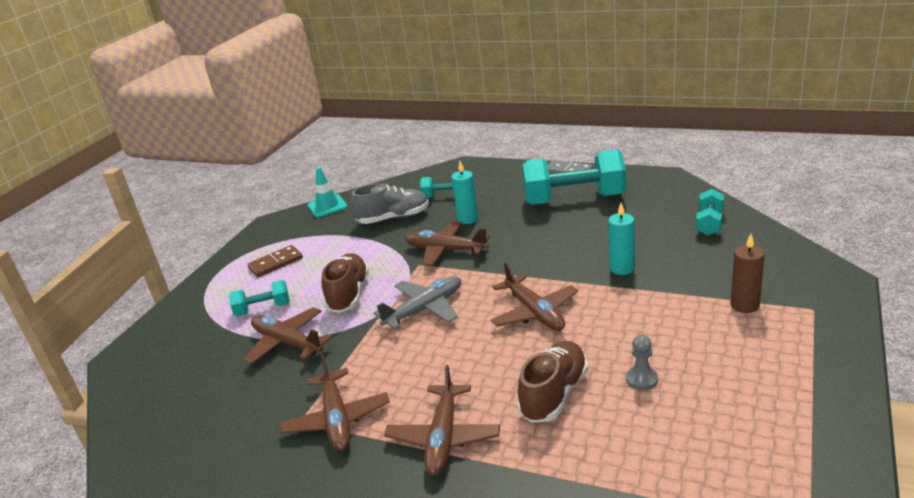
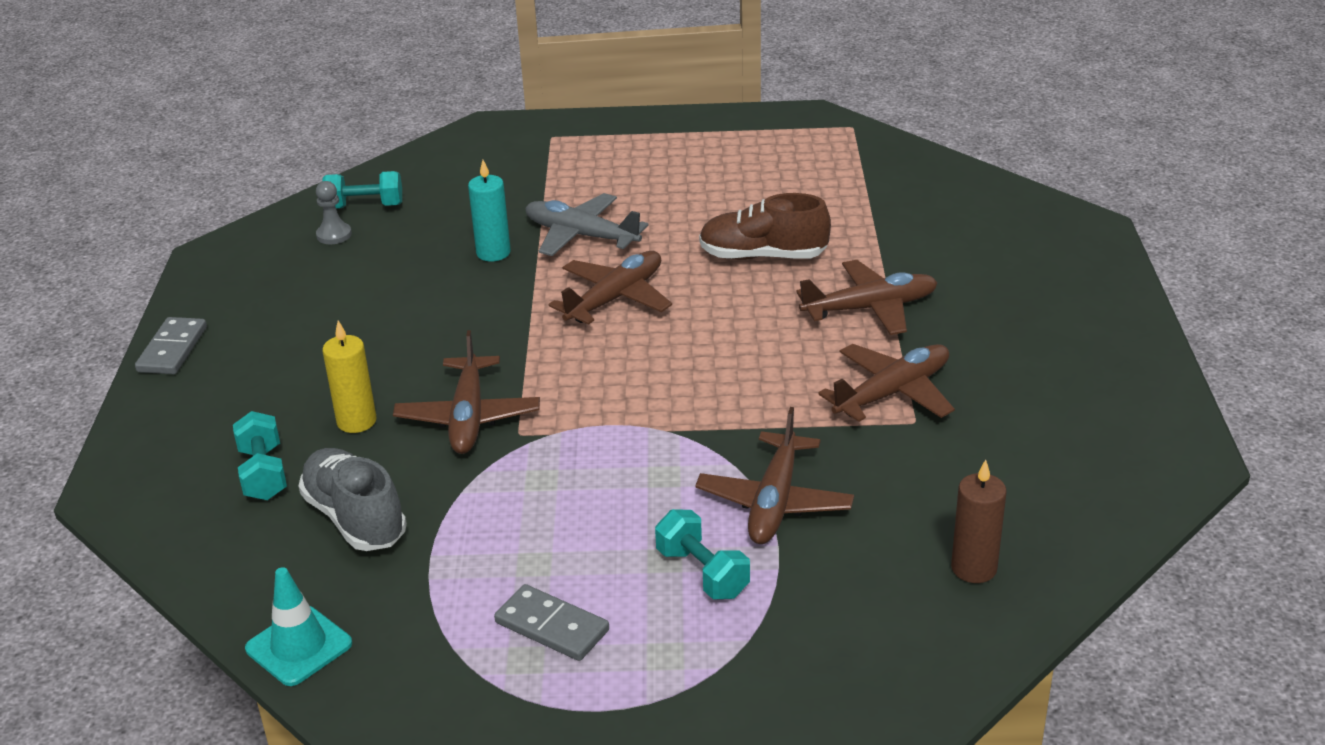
camera: 115 degrees left, 5 degrees up
(276, 263) = (552, 626): brown domino -> grey domino
(349, 294) = (626, 483): brown shoe -> none
(425, 309) = (639, 391): grey plane -> grey plane (581, 235)
(468, 219) = (356, 421): turquoise candle -> yellow candle
(574, 199) = (286, 324): turquoise dumbbell -> none
(642, 379) = (712, 211): grey pawn -> grey pawn (334, 235)
(744, 305) = (555, 170): brown candle -> brown candle (974, 568)

